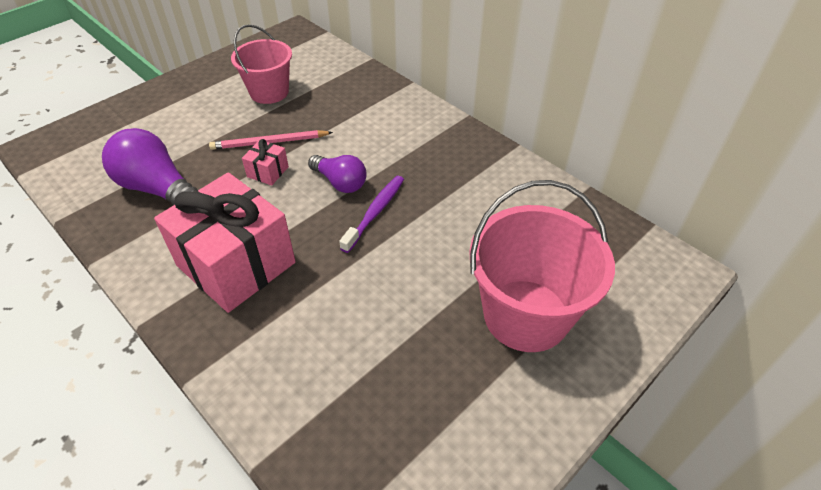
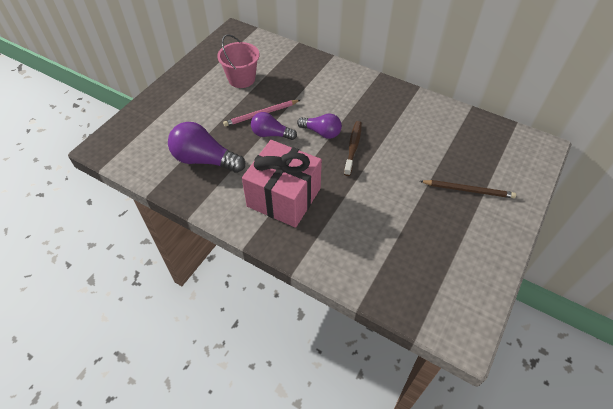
camera: 15 degrees left, 5 degrees up
(268, 172) = (271, 134): pink gift -> purple light bulb
(375, 213) = (353, 147): purple toothbrush -> brown toothbrush
(526, 315) = (468, 190): pink bucket -> brown pencil

